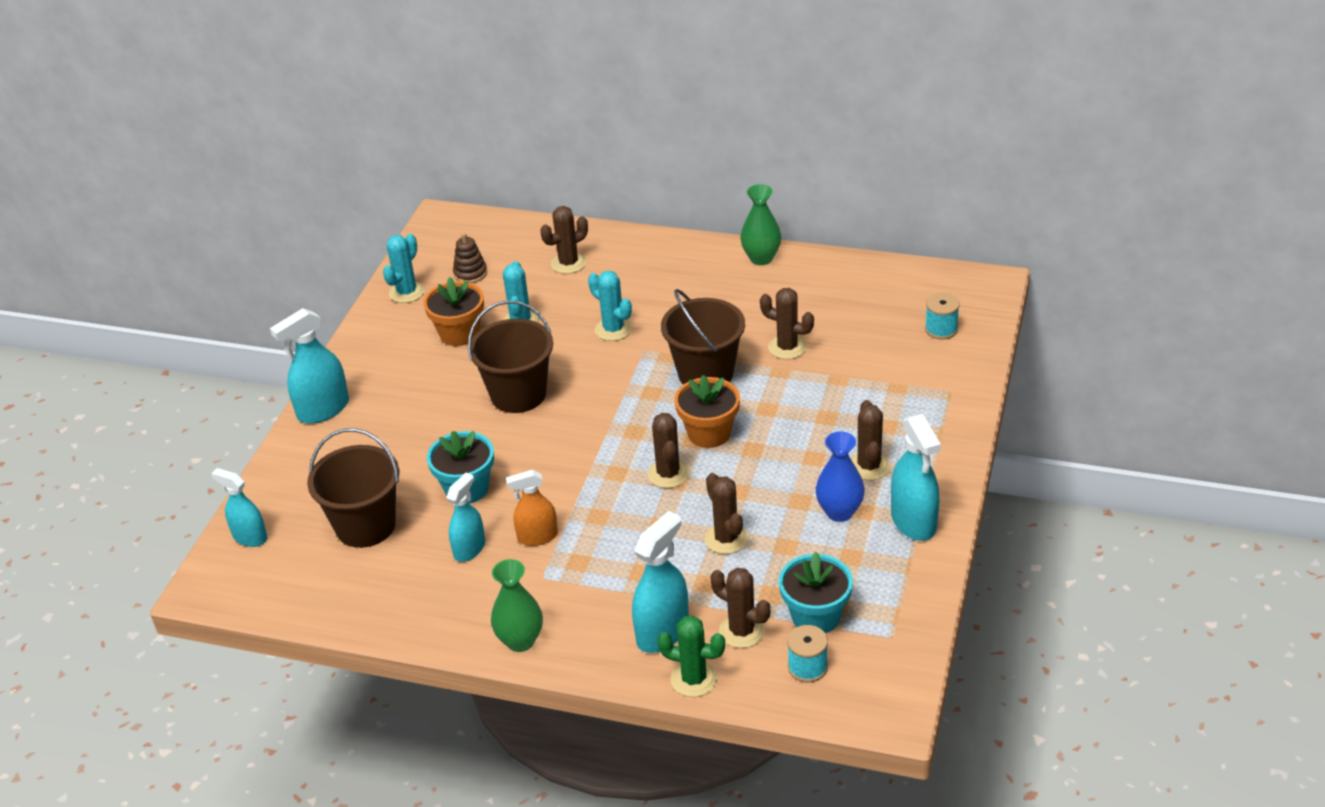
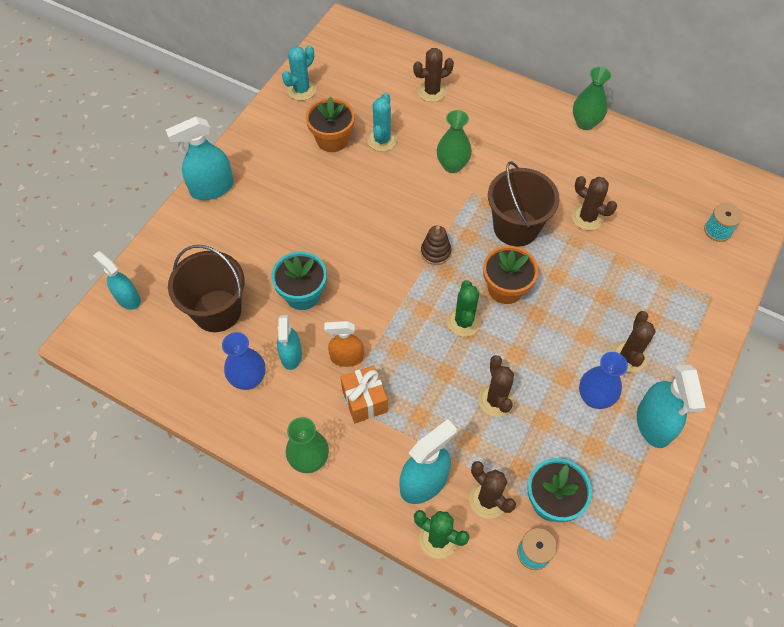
camera: 10 degrees right, 20 degrees up
(424, 582) = (249, 379): none -> blue vase
(469, 549) = (291, 355): turquoise spray bottle -> turquoise spray bottle turned 135 degrees clockwise
(470, 273) = (354, 83): brown stacking toy -> brown stacking toy (435, 252)
(518, 394) = (364, 211): brown bucket -> none
(571, 572) = (364, 400): none -> orange gift
(613, 329) = (452, 165): turquoise cactus -> green vase
(668, 474) = (464, 322): brown cactus -> green cactus

